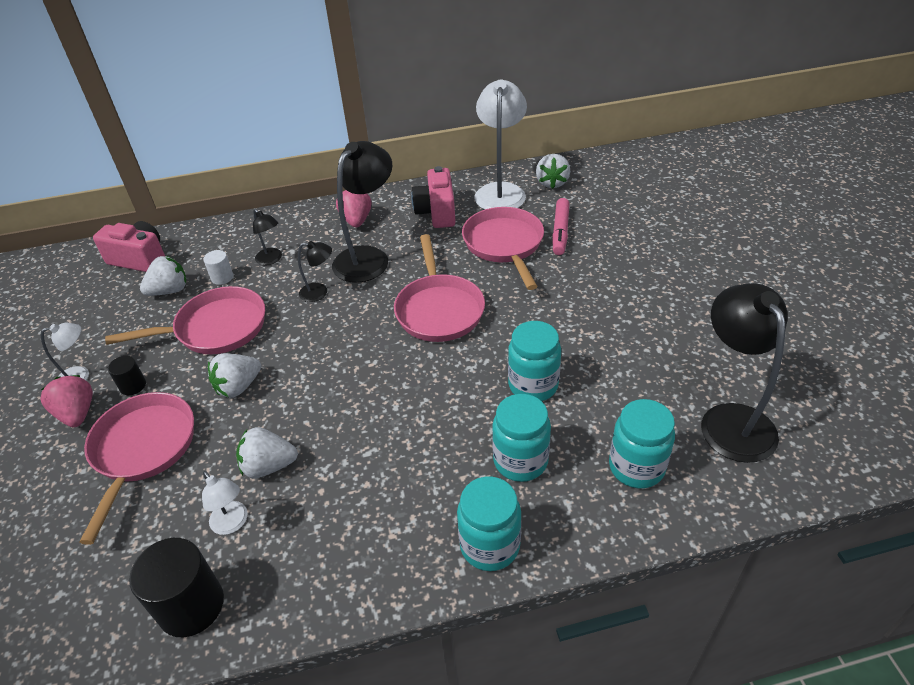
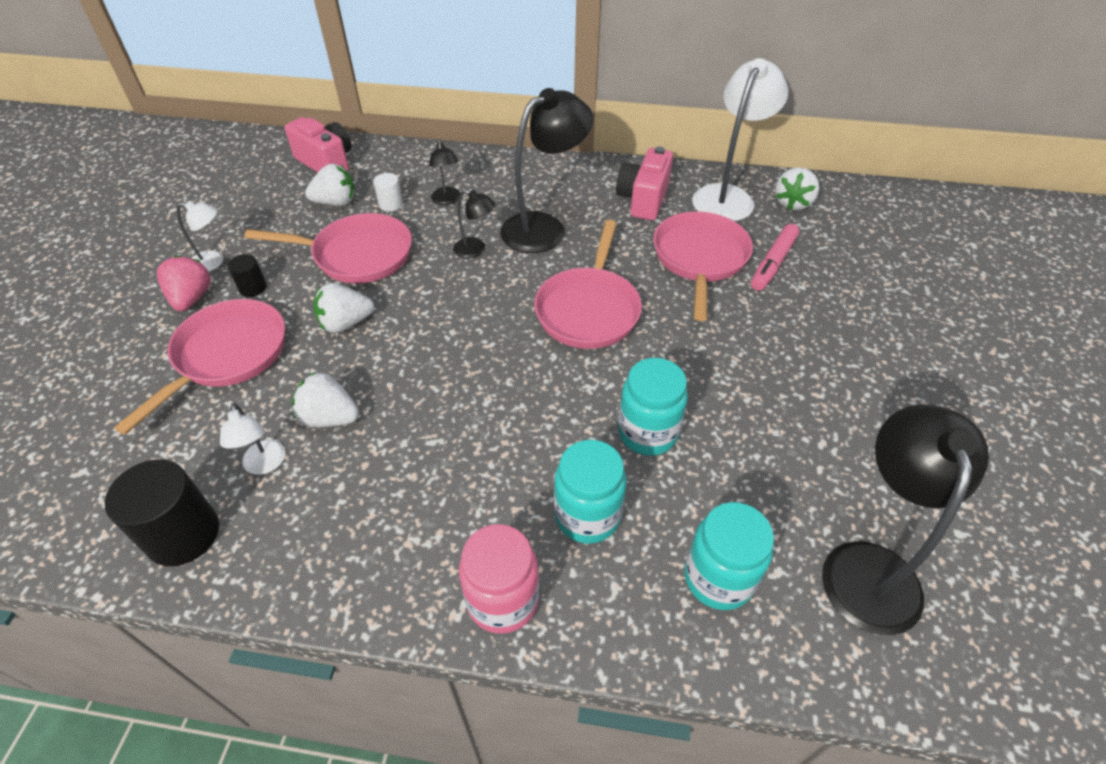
camera: 20 degrees right, 5 degrees up
(356, 221) = (553, 184): pink strawberry -> none
(490, 545) = (502, 600): turquoise jar -> pink jar

